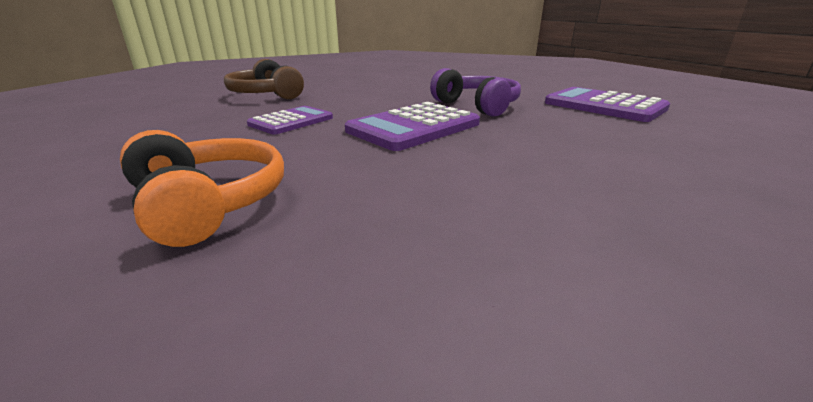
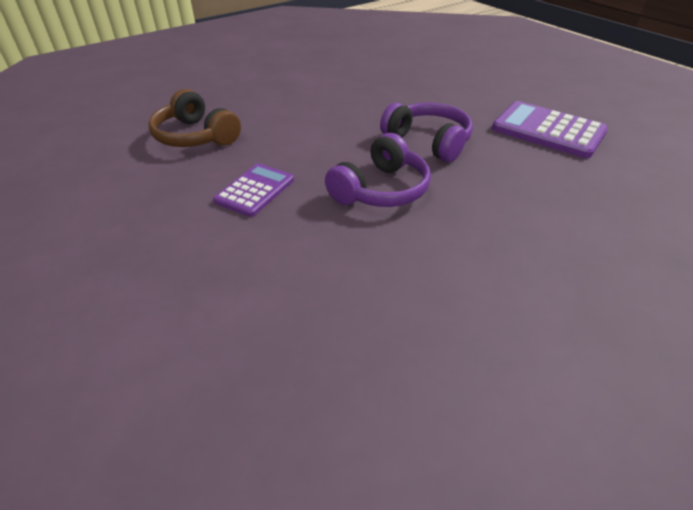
camera: 10 degrees left, 15 degrees up
(208, 203) = (258, 329): orange headphones -> none
(413, 127) = (381, 190): purple calculator -> purple headphones

